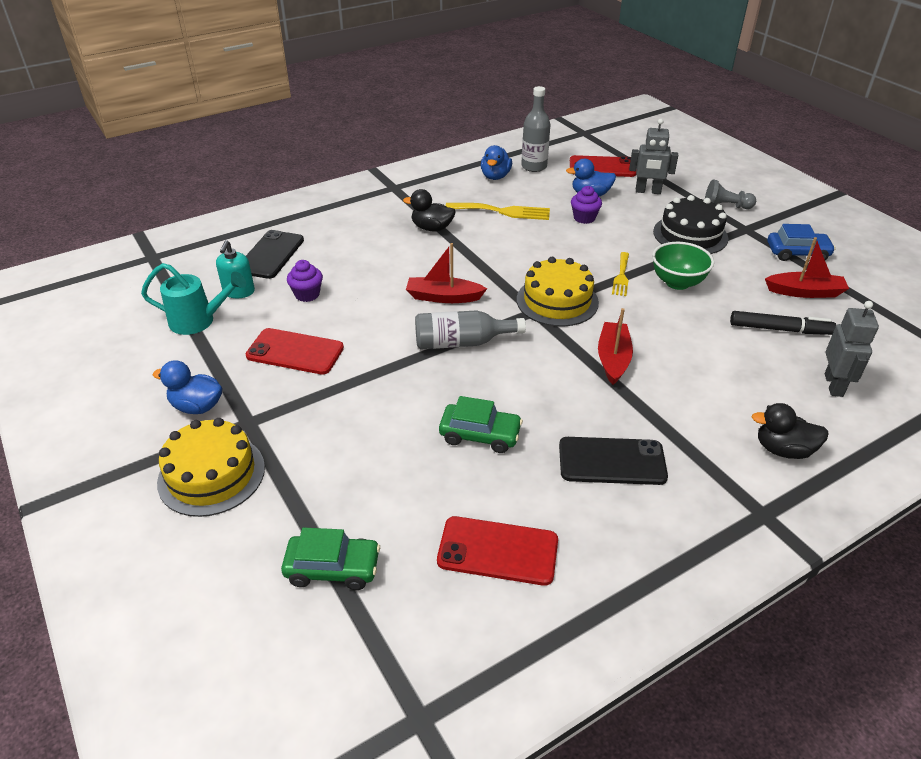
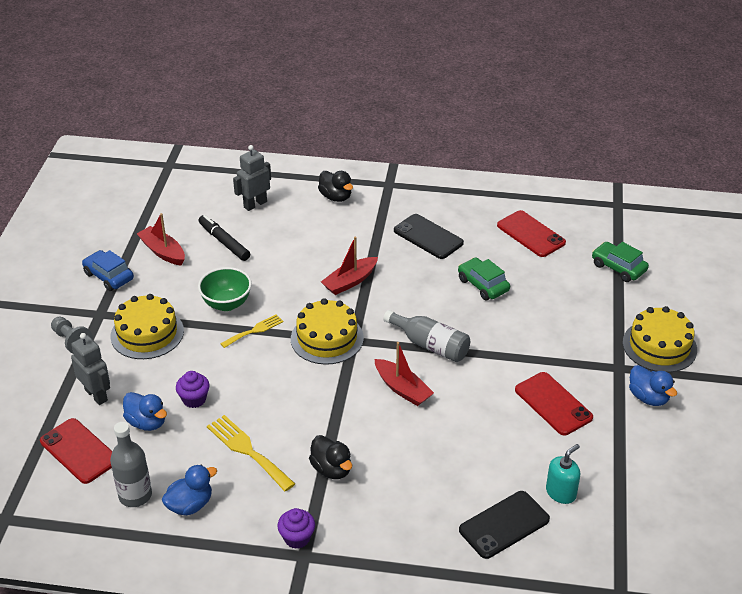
camera: 140 degrees left, 0 degrees up
(198, 321) = (612, 478): turquoise watering can -> none
(307, 294) = (505, 455): purple cupcake -> purple cupcake (297, 538)
(690, 235) = (147, 333): black cake -> yellow cake

